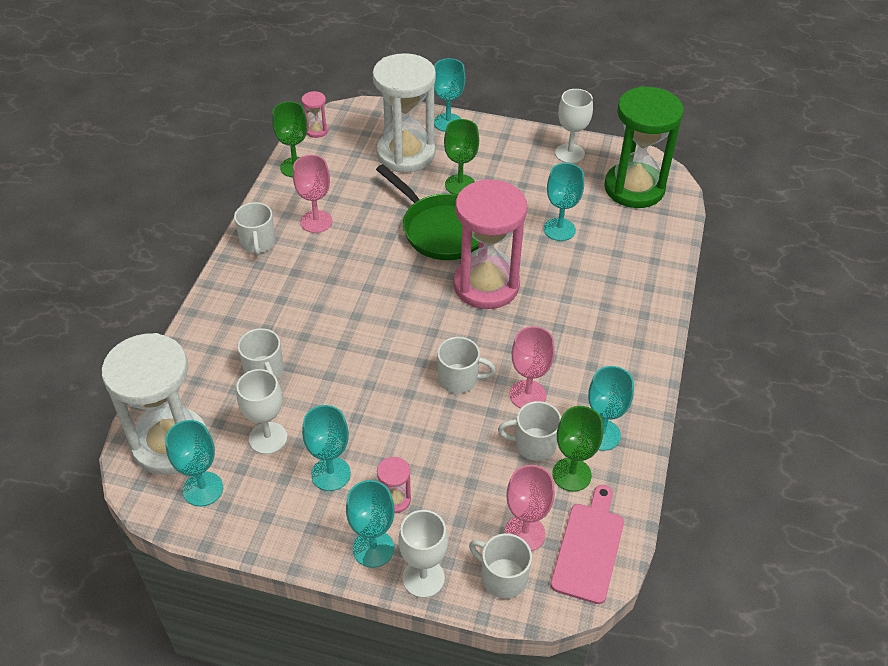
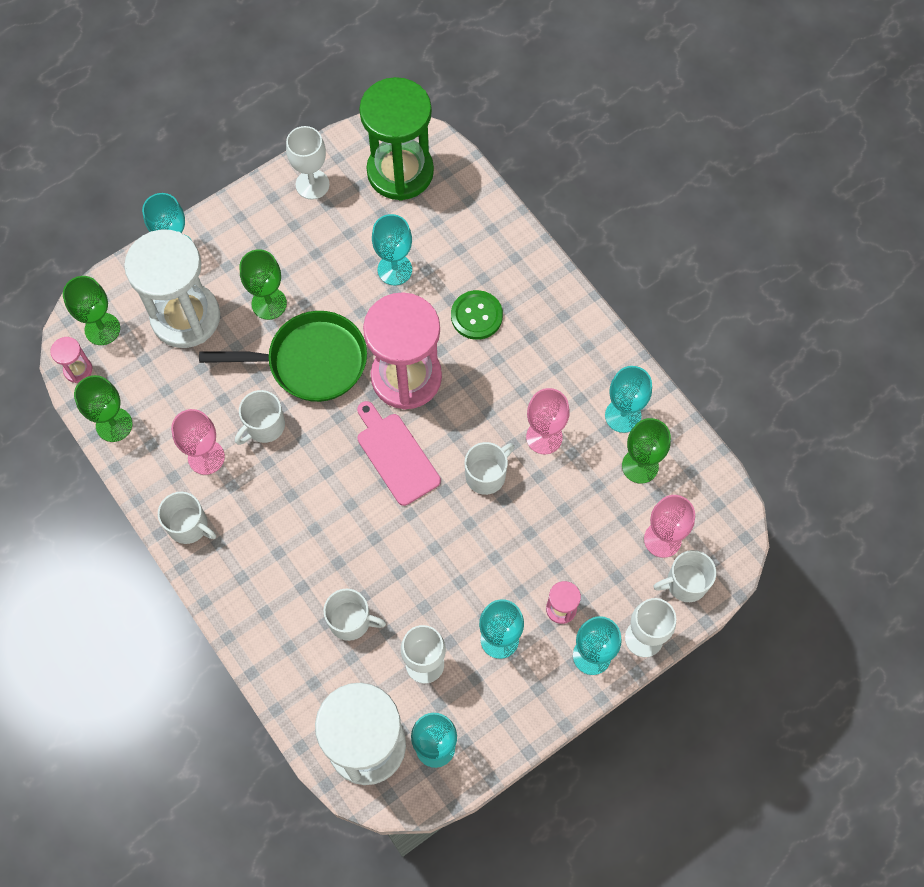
camera: 50 degrees left, 20 degrees up
(356, 124) = (102, 329): none -> green goblet
(534, 444) = (592, 470): white mug -> white mug (264, 426)
(578, 294) = (476, 316): none -> green button
(588, 548) = (708, 505): pink cutting board -> pink cutting board (396, 455)

